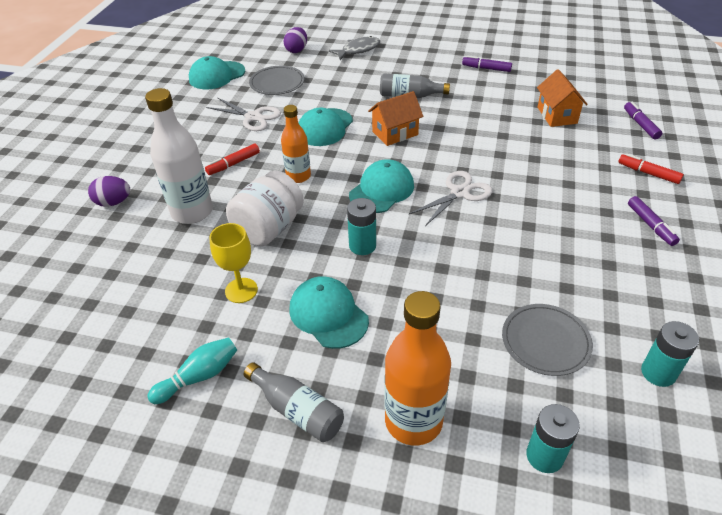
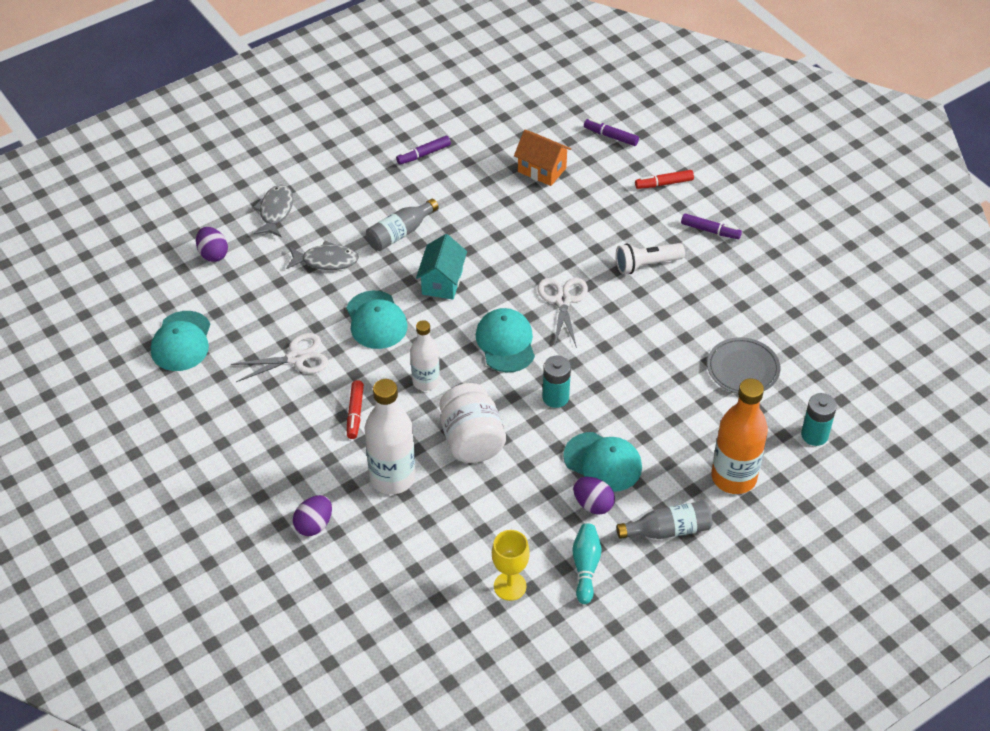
camera: 50 degrees left, 5 degrees up
(241, 290) = (524, 497): yellow goblet -> yellow goblet (510, 586)
(275, 337) = (593, 504): none -> purple egg
(277, 83) = (257, 306): grey plate -> none
(298, 176) = (426, 381): orange bottle -> white bottle
(328, 314) = (603, 462): turquoise cap -> turquoise cap turned 150 degrees counterclockwise
(346, 84) = (326, 261): none -> grey fish
(395, 133) = (442, 282): orange house -> turquoise house
(559, 212) = (646, 264): none -> white flashlight
(658, 373) = (816, 337): turquoise battery -> none

